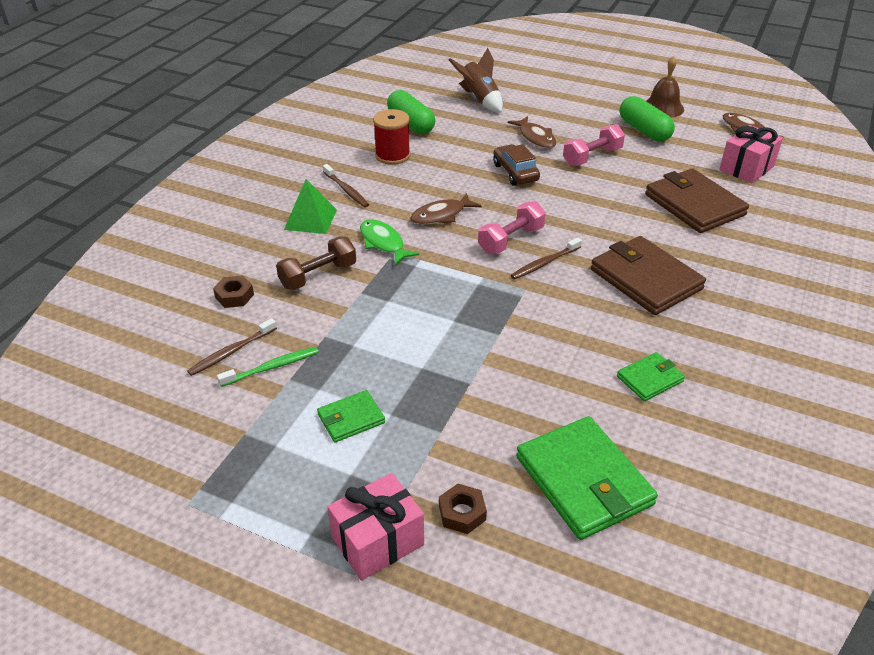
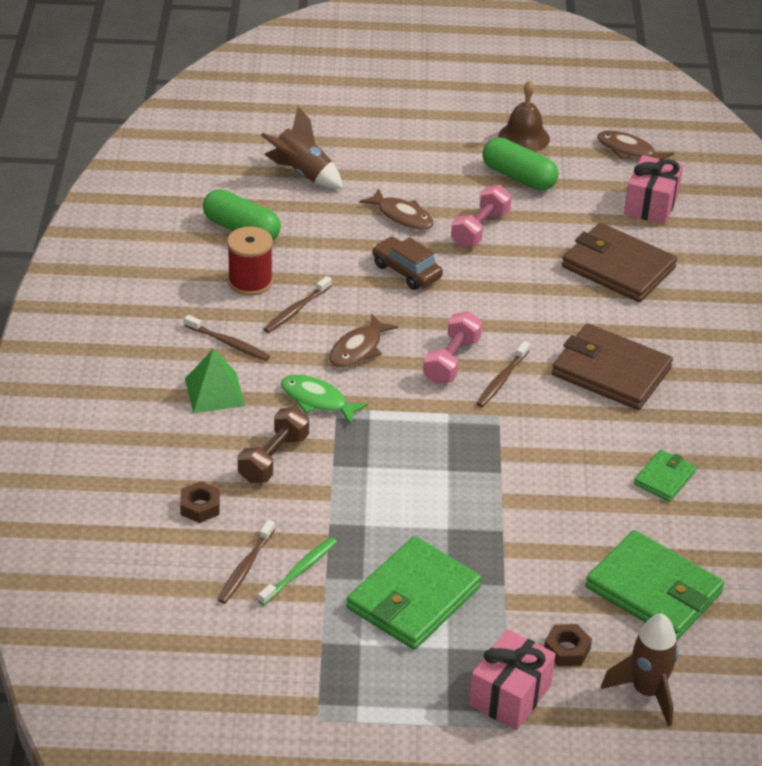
camera: 25 degrees left, 0 degrees up
(351, 418) = (413, 598): green wallet -> green wallet, size x1.93
(412, 180) = (296, 310): none -> brown toothbrush
(519, 586) = (646, 692): none -> brown rocket

